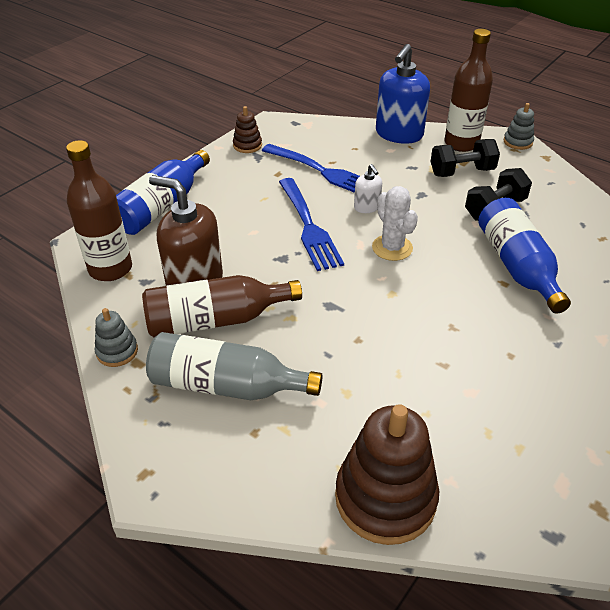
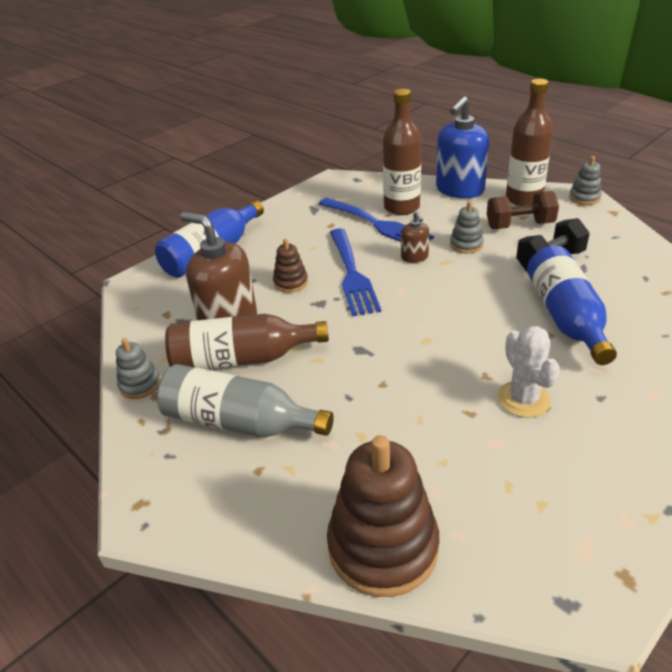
camera: 10 degrees right, 5 degrees down
(110, 269) = (151, 308): brown bottle -> brown bottle (401, 207)
(247, 145) = (306, 199): brown stacking toy -> brown stacking toy (291, 282)
(367, 207) = (414, 257): white soap dispenser -> brown soap dispenser
(392, 248) = (434, 296): white cactus -> white cactus (523, 399)
(414, 193) = (466, 245): none -> grey stacking toy
(462, 172) = (520, 225): black dumbbell -> brown dumbbell

